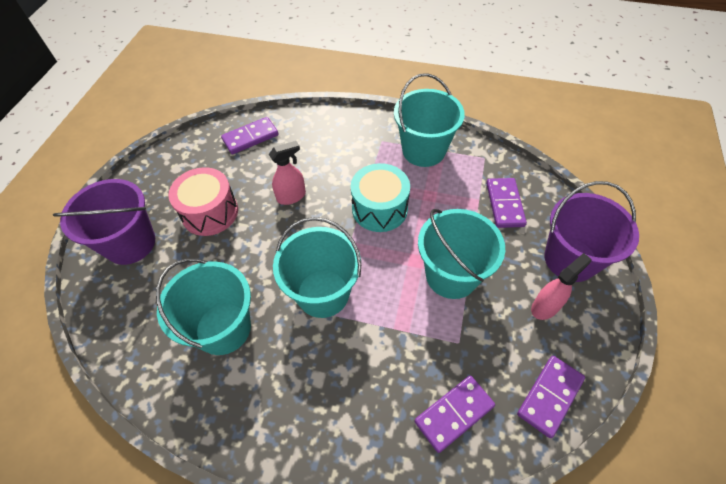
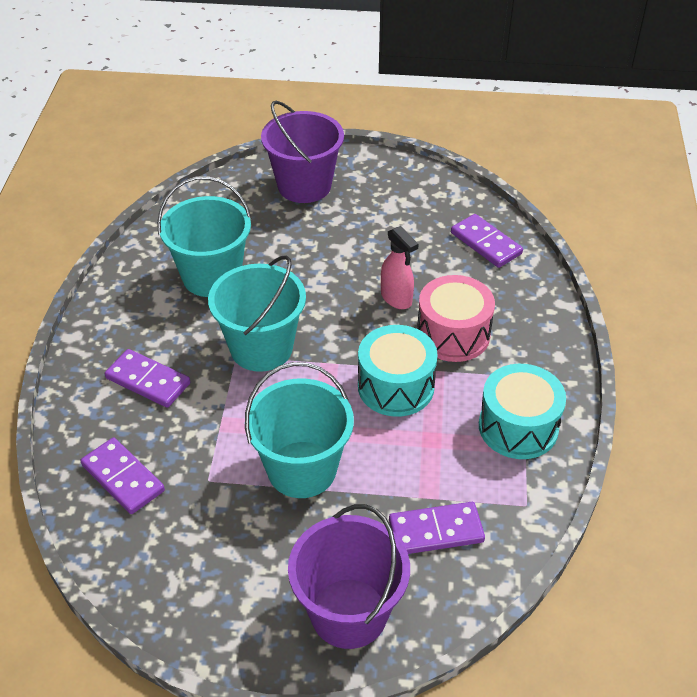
camera: 80 degrees right, 10 degrees down
(210, 212) = (357, 234): pink drum -> pink drum (453, 334)
(423, 150) = (518, 427): turquoise bucket -> turquoise drum
(545, 307) = (266, 575): pink spray bottle -> none
(549, 396) = (143, 573): purple domino -> purple domino (148, 381)

